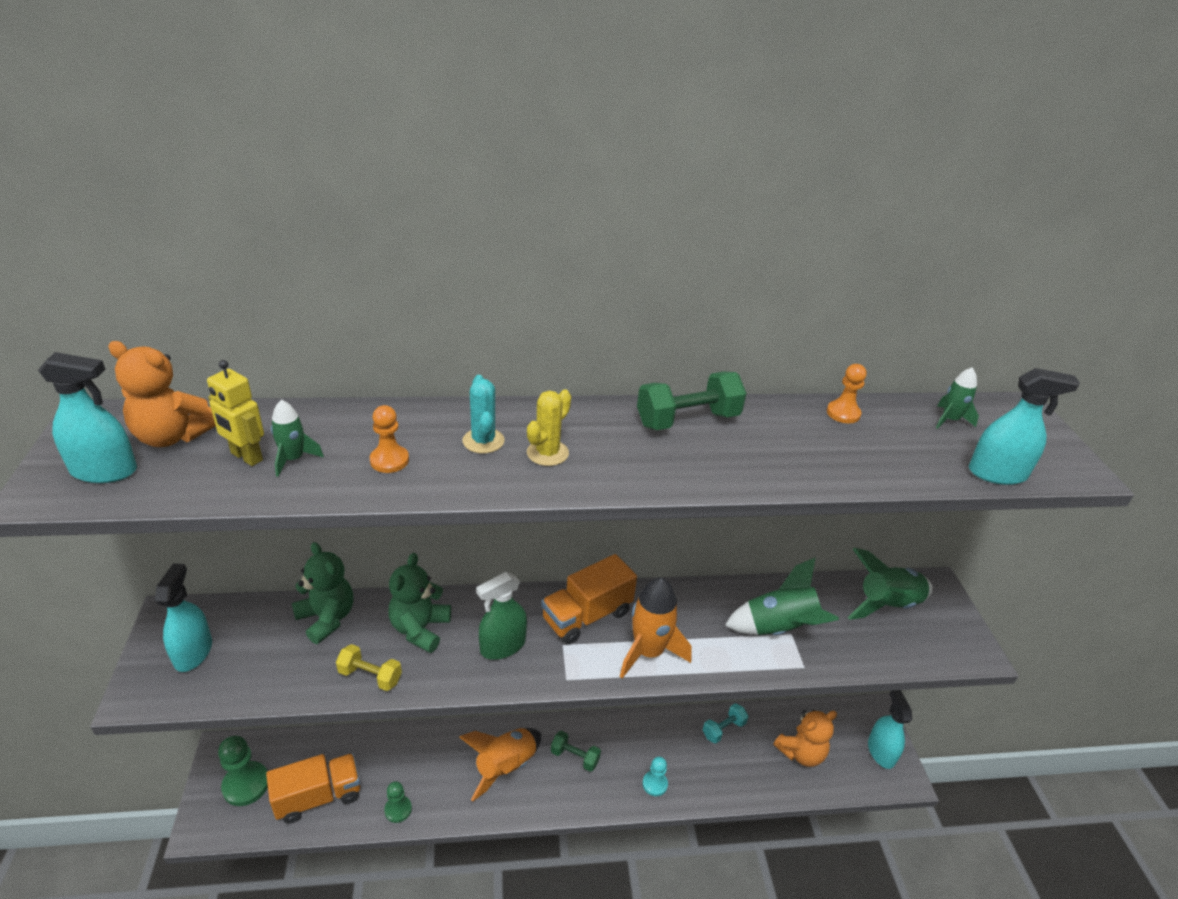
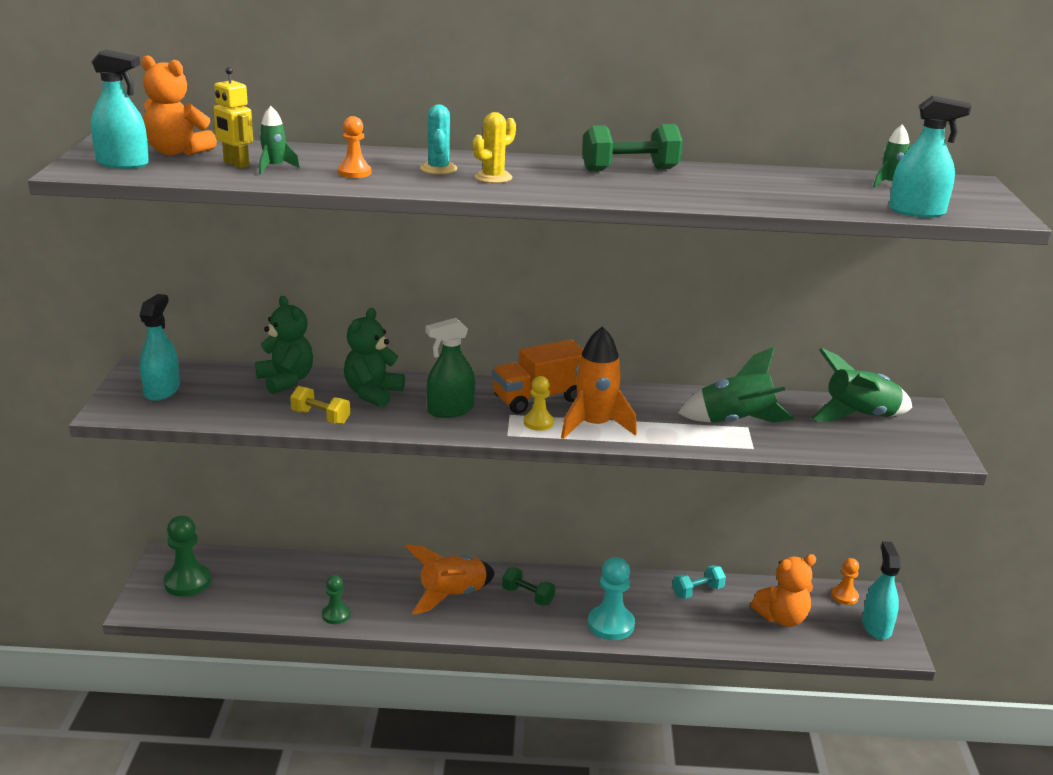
camera: 10 degrees right, 10 degrees down
(318, 797) = (257, 598): orange truck -> none
(593, 655) = (538, 423): none -> yellow pawn
(655, 784) = (611, 624): turquoise pawn -> turquoise pawn, size x1.69
(843, 413) = (784, 175): orange pawn -> orange pawn (844, 596)

